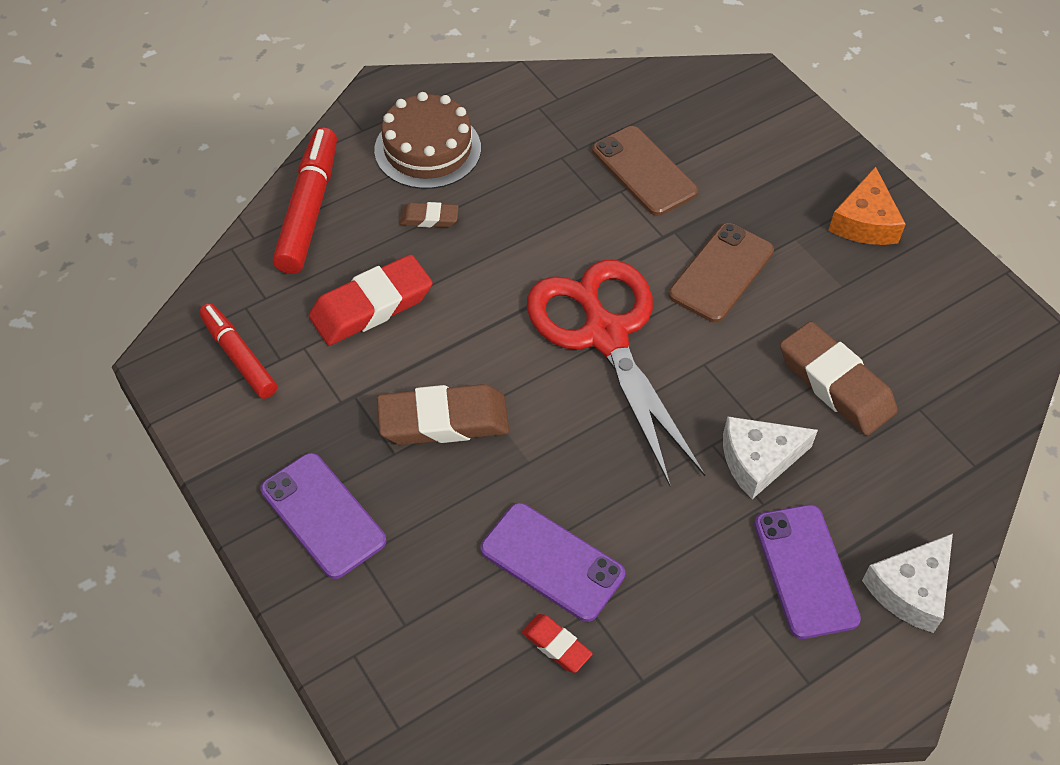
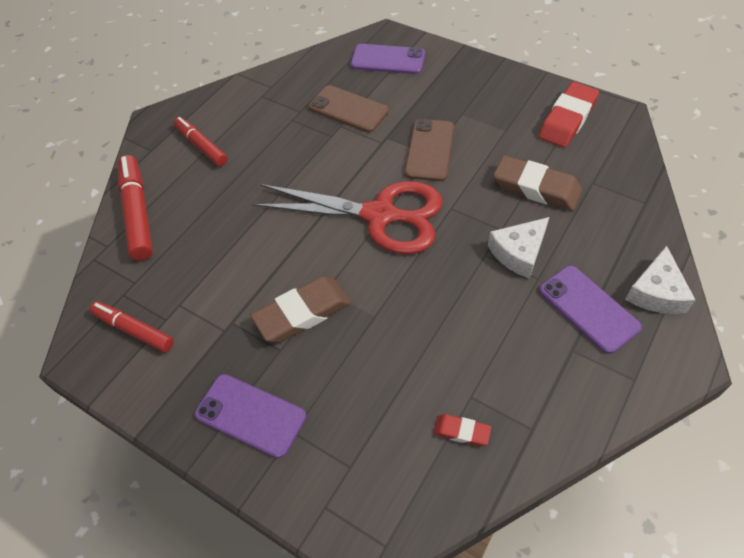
camera: 20 degrees left, 0 degrees up
(371, 306) = (213, 258): red eraser -> red eraser (567, 119)
(427, 149) = (201, 146): brown cake -> red marker
(429, 218) = (225, 188): brown eraser -> none
(552, 562) = (427, 375): purple phone -> purple phone (388, 60)
(605, 335) = (379, 215): red scissors -> red scissors turned 150 degrees clockwise
(864, 222) = (496, 90): orange cheese -> none

